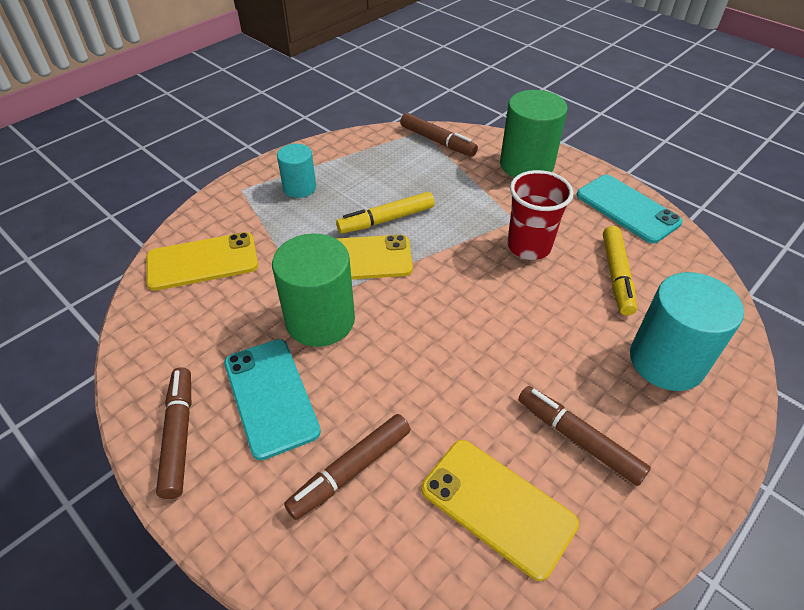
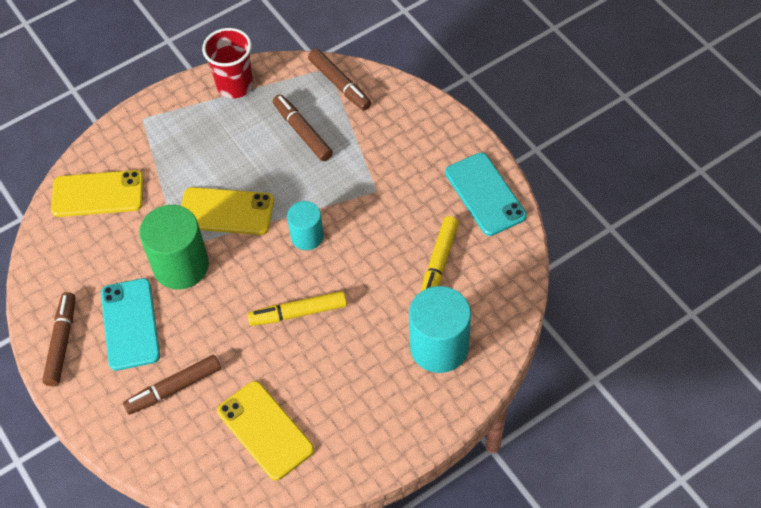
camera: 15 degrees right, 10 degrees up
(299, 188) = (194, 124): turquoise cylinder -> turquoise cylinder (307, 236)
(386, 220) = (262, 173): yellow marker -> yellow marker (298, 313)
(526, 165) = (414, 127): green cylinder -> none
(529, 246) = (376, 221): red cup -> red cup (235, 85)
(578, 439) = (341, 395): brown marker -> brown marker (302, 132)

